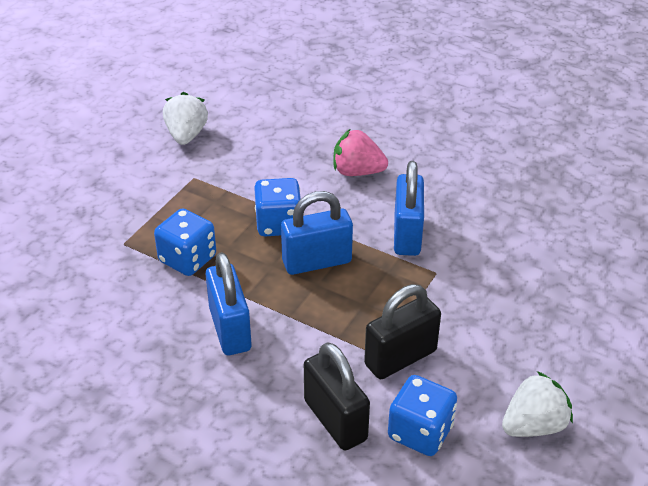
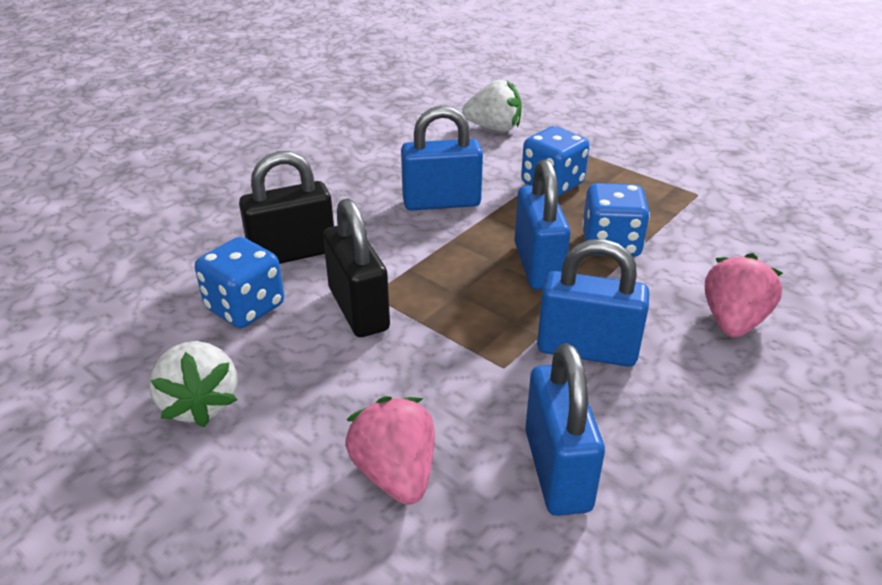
camera: 100 degrees right, 5 degrees down
(186, 135) = (783, 192): white strawberry -> white strawberry (494, 128)
(514, 244) = (557, 470): none -> blue padlock
(547, 310) = (395, 473): none -> pink strawberry

